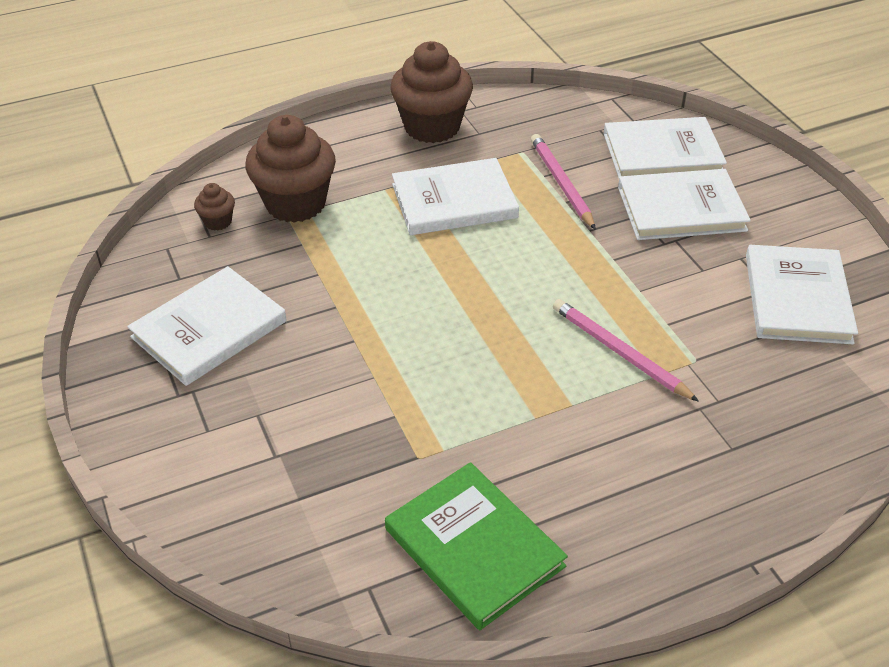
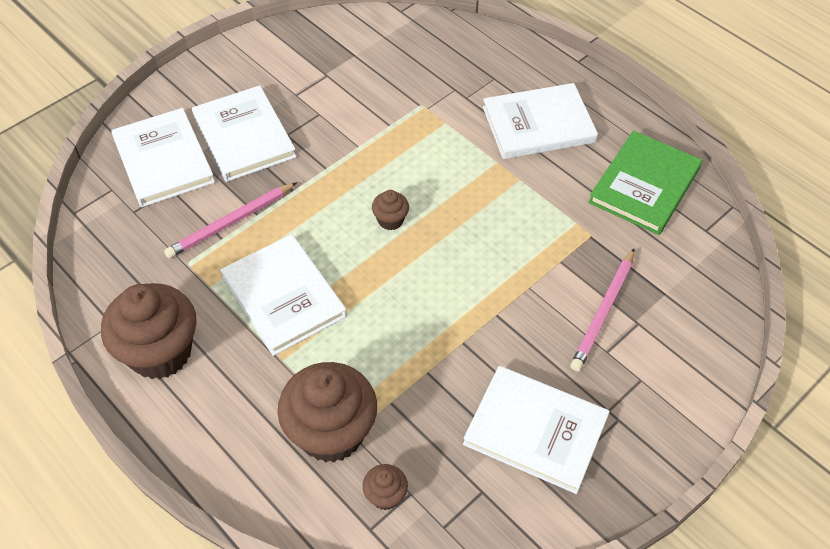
camera: 110 degrees left, 10 degrees up
(517, 291) = (390, 220): none -> brown cupcake
(619, 352) = (433, 146): pink pencil -> pink pencil (604, 312)
(797, 298) = (332, 61): white book -> white book (538, 125)

